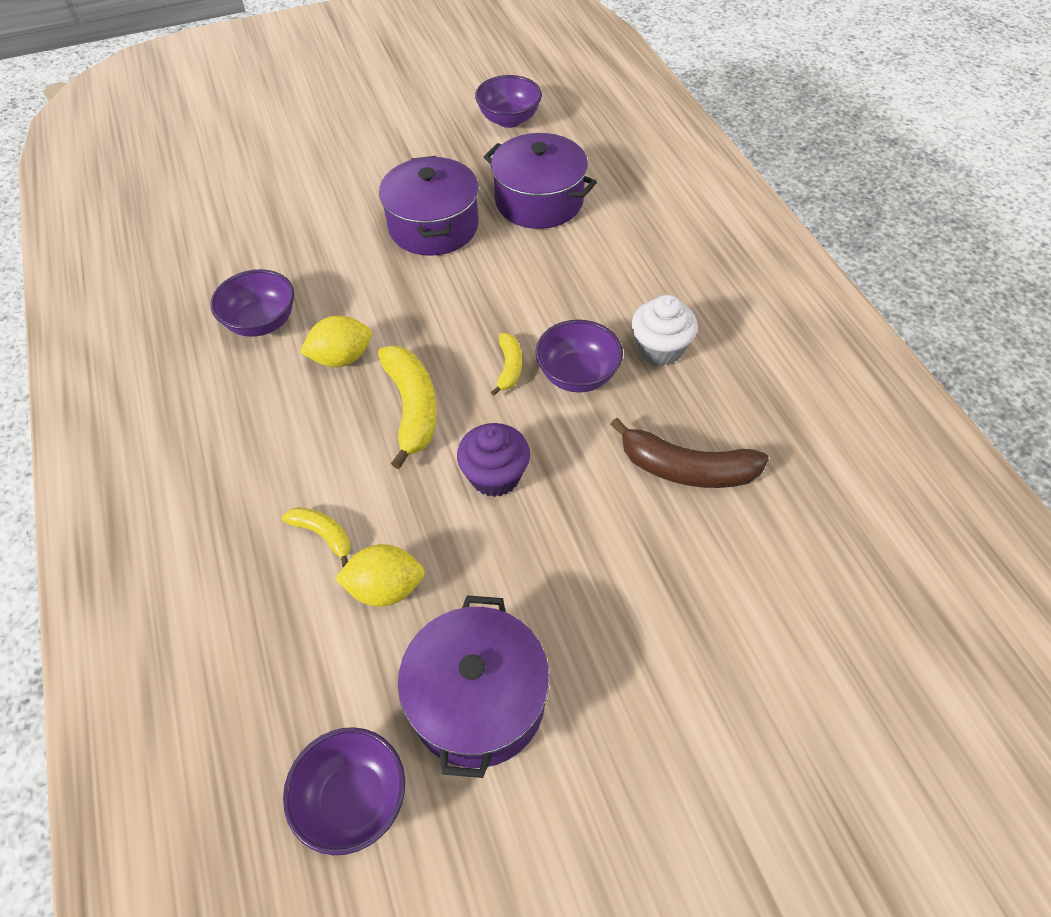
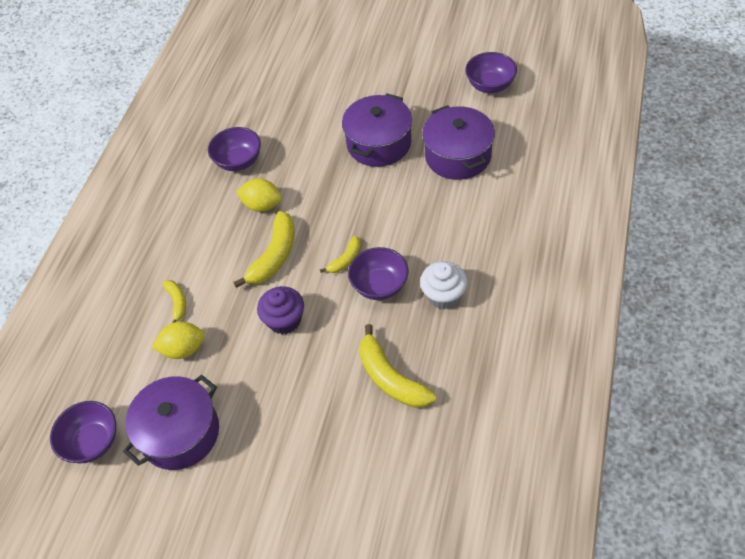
camera: 40 degrees right, 0 degrees up
(385, 588) = (183, 349): yellow lemon -> yellow lemon turned 45 degrees counterclockwise
(686, 469) = (391, 378): brown banana -> yellow banana

